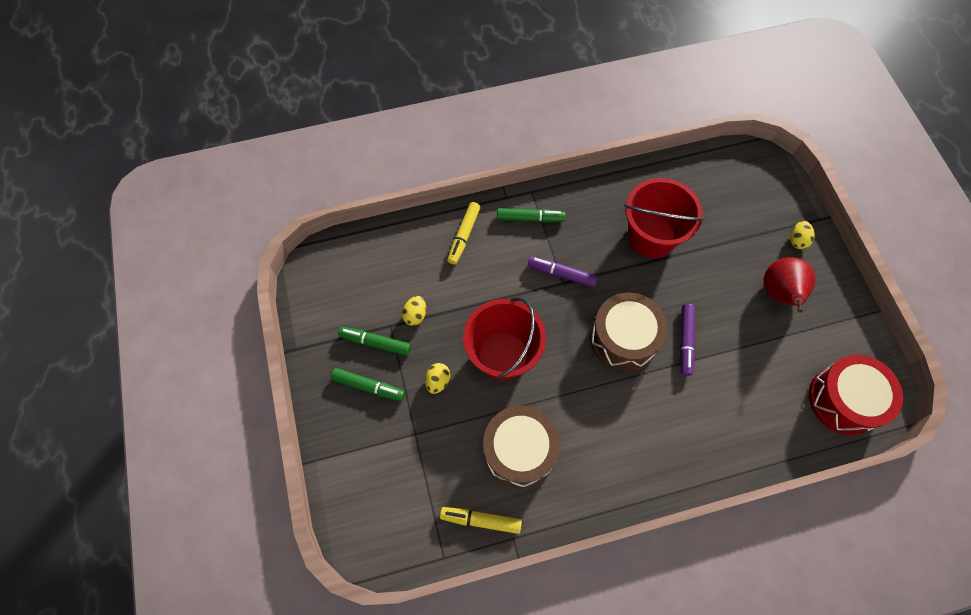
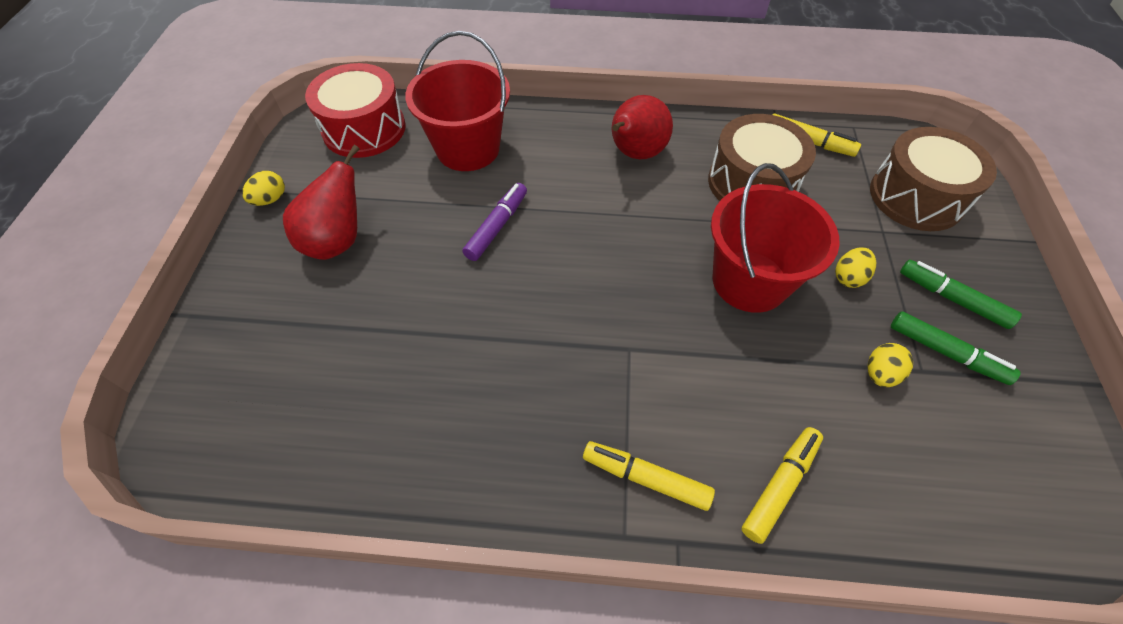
camera: 160 degrees left, 10 degrees down
(530, 218) = (645, 478): green marker -> yellow marker
(562, 274) = (626, 361): purple marker -> none
(619, 450) = (635, 154): none -> red pear
(623, 338) = (574, 252): brown drum -> brown drum (916, 197)
(651, 236) = (454, 374): red bucket -> red bucket (468, 149)
(797, 240) = (250, 297): yellow egg -> yellow egg (270, 199)

